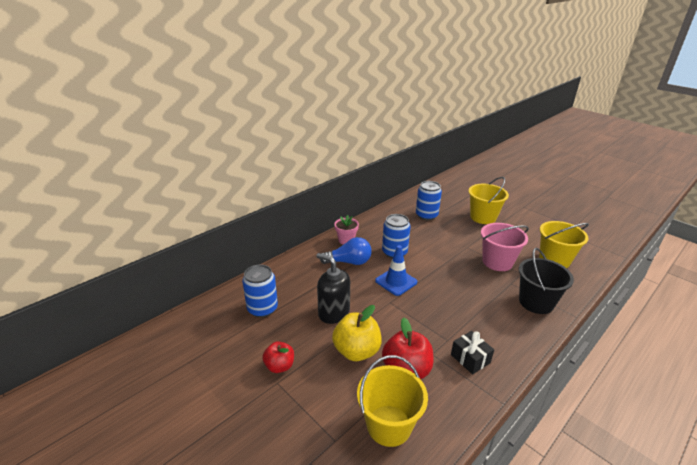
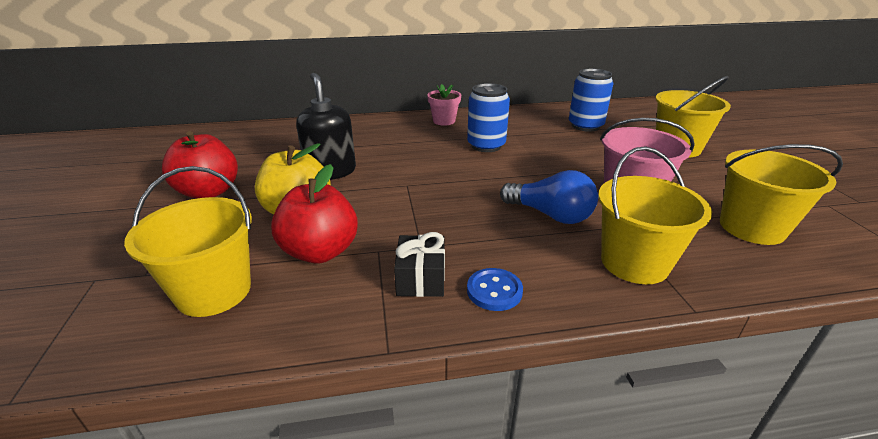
camera: 35 degrees right, 0 degrees up
(262, 309) = (271, 146): blue can -> none
(279, 366) = (209, 192): red apple -> red apple, size x1.61
(349, 262) = (417, 138): blue light bulb -> blue light bulb (550, 215)
(396, 281) = (445, 170): blue traffic cone -> none
(505, 348) = (494, 291): none -> blue button
(536, 302) = (634, 263): black bucket -> yellow bucket

